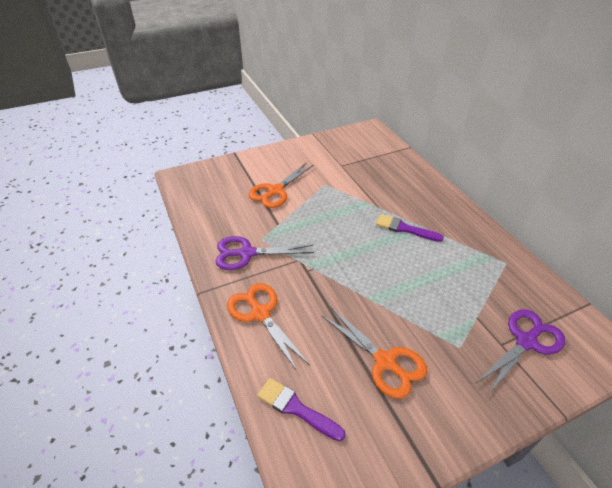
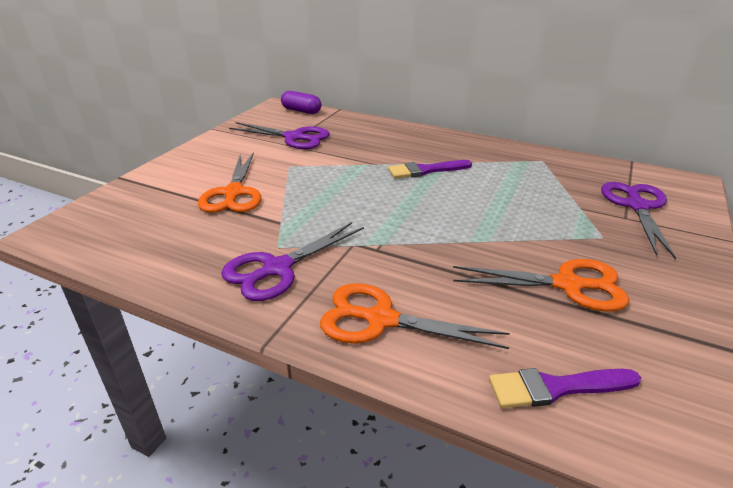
camera: 40 degrees left, 10 degrees down
(352, 161) = (294, 137): none -> purple scissors
(381, 139) = (301, 111): none -> purple capsule

